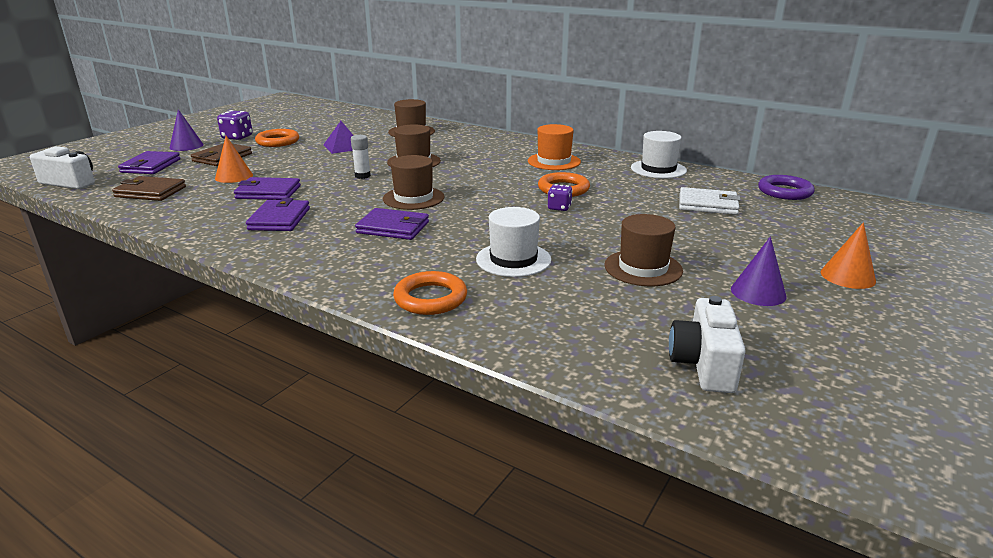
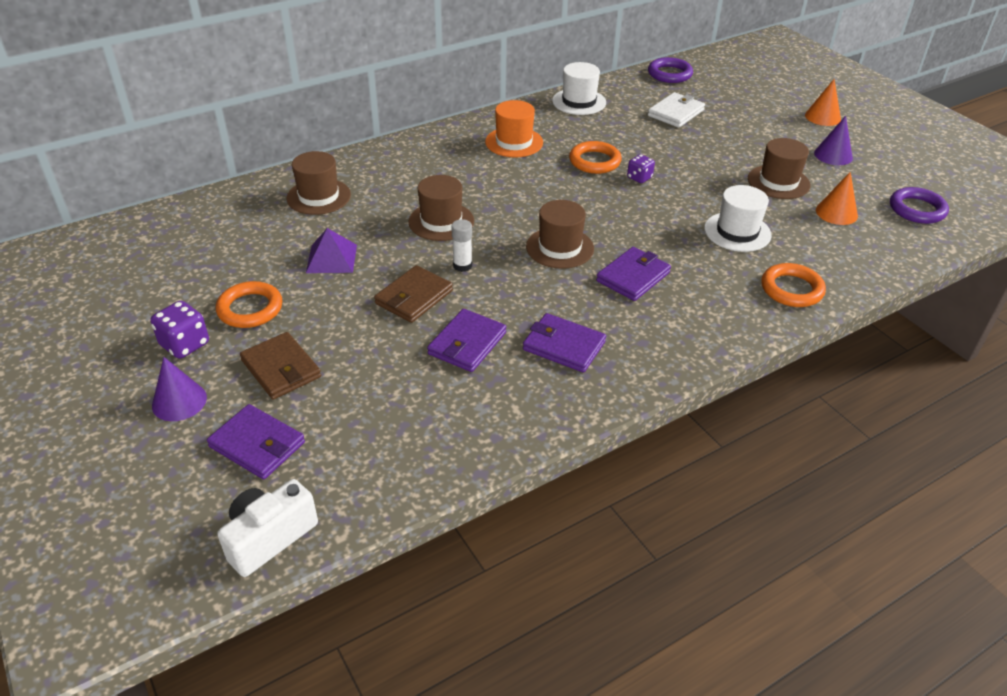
camera: 65 degrees left, 15 degrees up
(150, 192) = (387, 448): brown wallet -> brown wallet (414, 297)
(234, 176) = (380, 365): orange cone -> orange cone (836, 213)
(703, 364) = (917, 209): white camera -> purple ring

